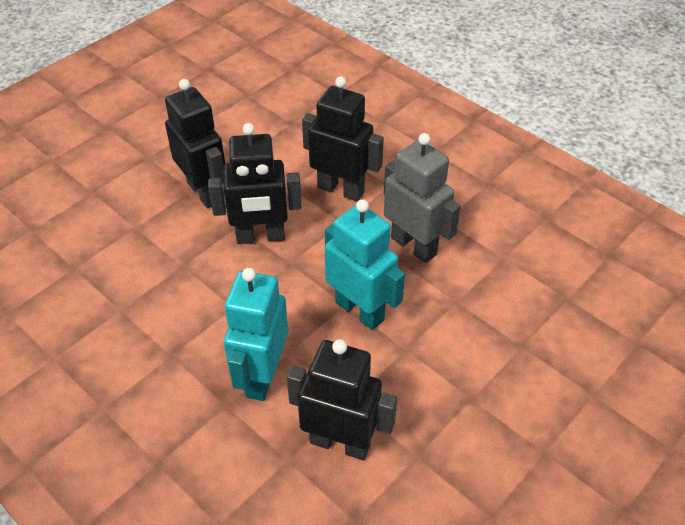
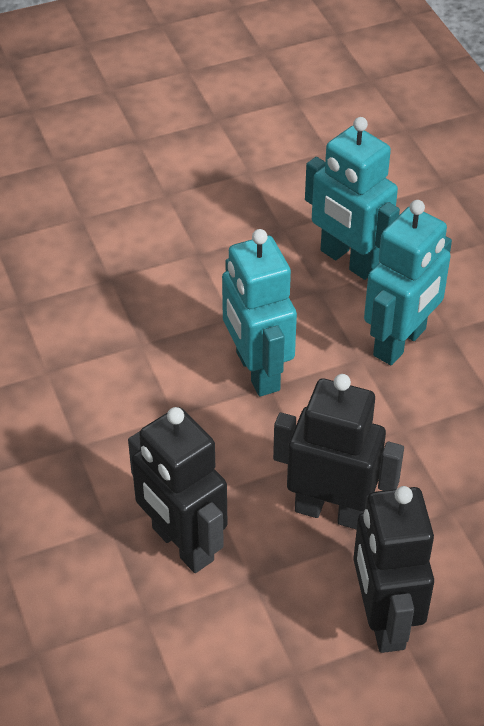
camera: 155 degrees left, 0 degrees up
(340, 442) = (348, 260): black robot -> turquoise robot
(414, 246) = (141, 424): grey robot -> none

